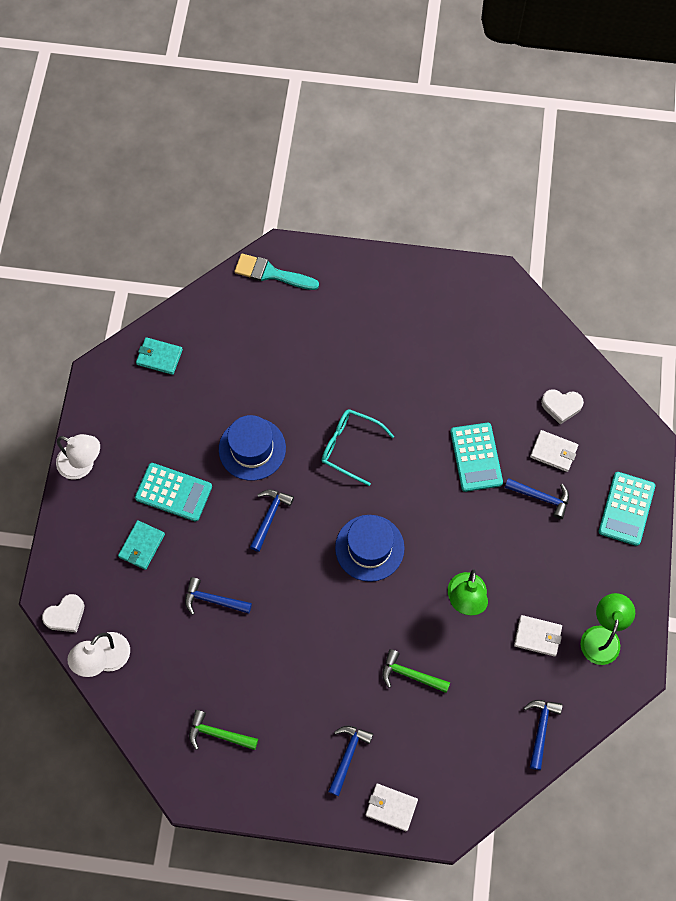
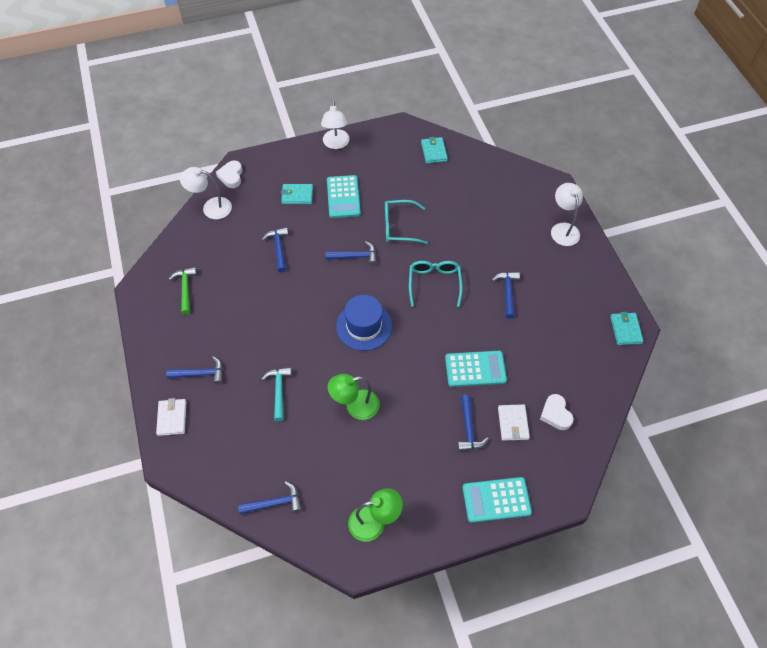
camera: 65 degrees right, 10 degrees down
(65, 615) = (231, 176): white heart -> white heart turned 60 degrees clockwise
(252, 449) = (399, 227): blue hat -> turquoise glasses
(271, 273) = (535, 186): turquoise brush -> none
(345, 277) = (563, 229): none -> white lamp
(398, 377) = (507, 292): none -> blue hammer
(410, 674) = (279, 391): green hammer -> turquoise hammer
(476, 457) = (475, 369): turquoise calculator -> turquoise calculator turned 150 degrees counterclockwise
(498, 288) = (625, 330): none -> turquoise wallet
(537, 636) = (351, 471): white wallet -> none

